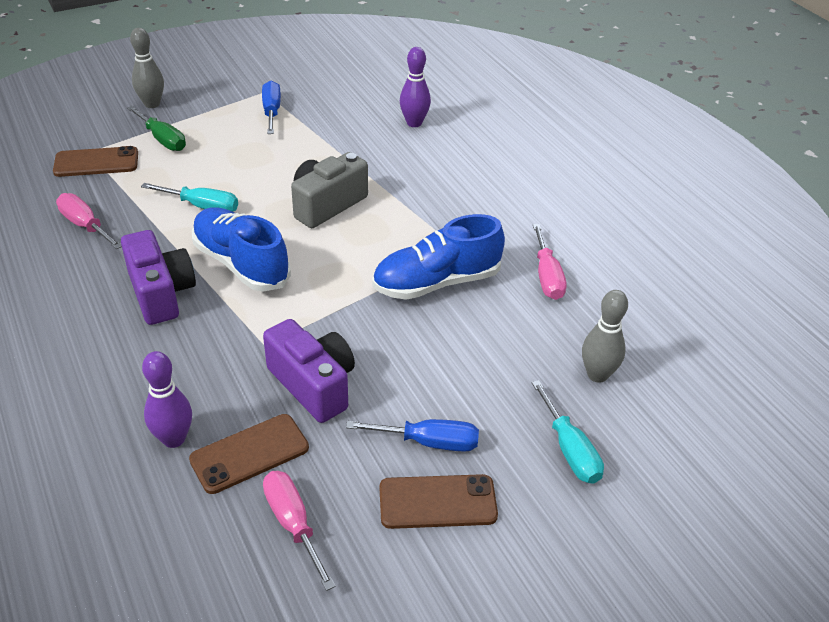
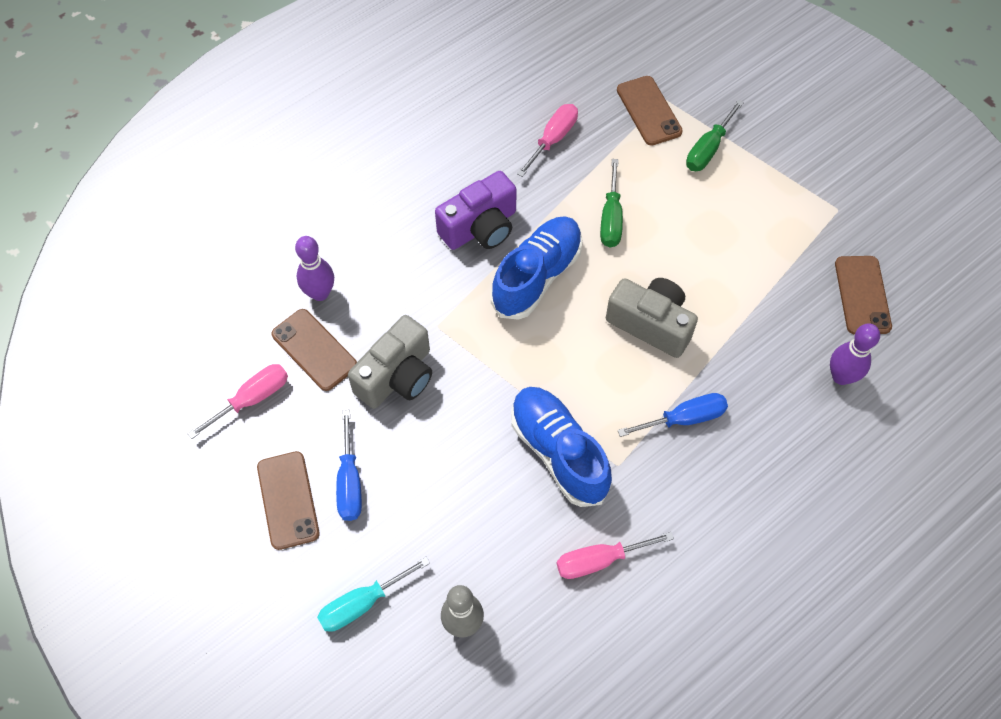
camera: 80 degrees right, 20 degrees up
(152, 104) = (767, 118): grey bowling pin -> none
(202, 206) = (611, 218): turquoise screwdriver -> green screwdriver
(272, 111) = (802, 228): blue screwdriver -> blue screwdriver (684, 418)
(313, 385) = (397, 376): purple camera -> grey camera
(347, 99) = (862, 295): none -> brown phone

